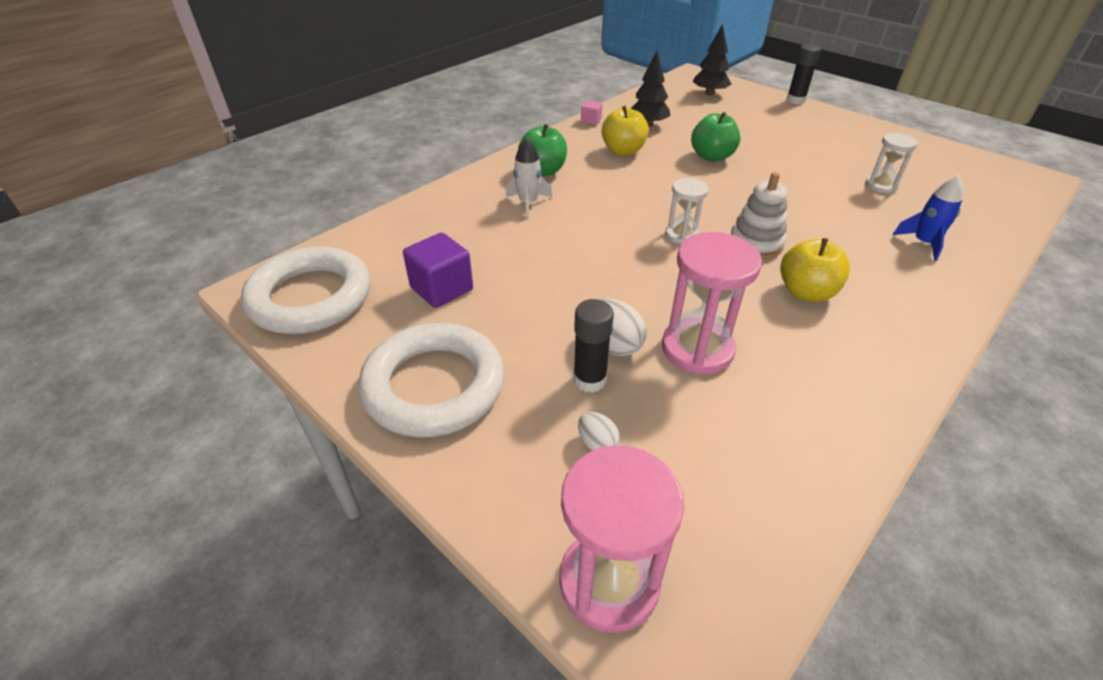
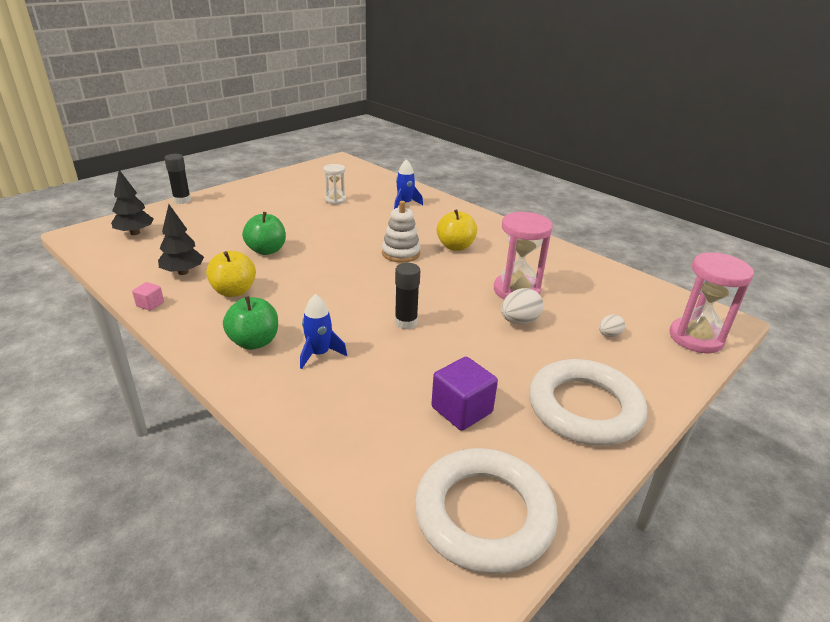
camera: 90 degrees left, 10 degrees down
(528, 203) = (319, 354): white rocket -> blue rocket
(589, 380) = (556, 334): black glue stick -> black glue stick (406, 322)
(682, 235) = (386, 279): white hourglass -> none

